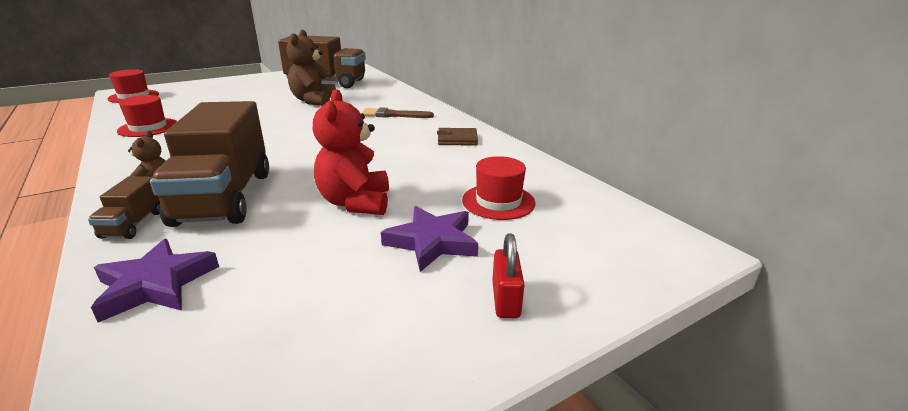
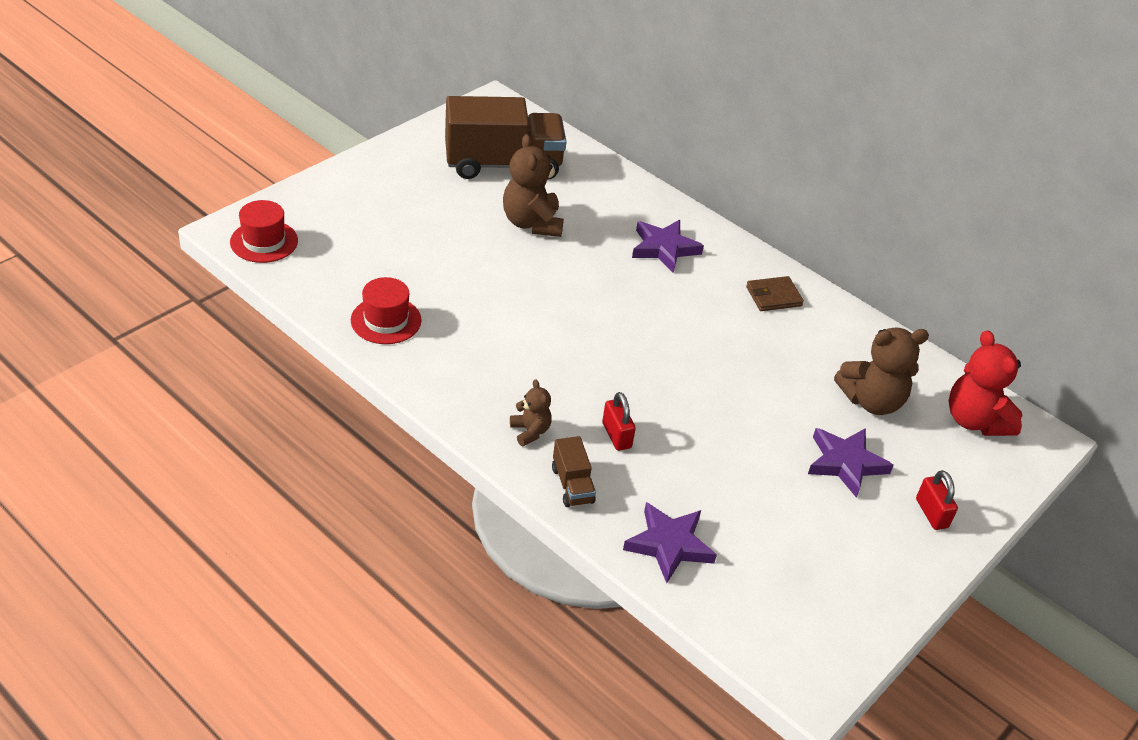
camera: 20 degrees left, 15 degrees up
(224, 197) = (616, 435): brown truck -> red padlock
(355, 202) = (745, 423): red teddy bear -> red teddy bear (975, 420)
(393, 115) = (664, 248): brown brush -> purple star
(498, 201) = (871, 401): red hat -> brown teddy bear

